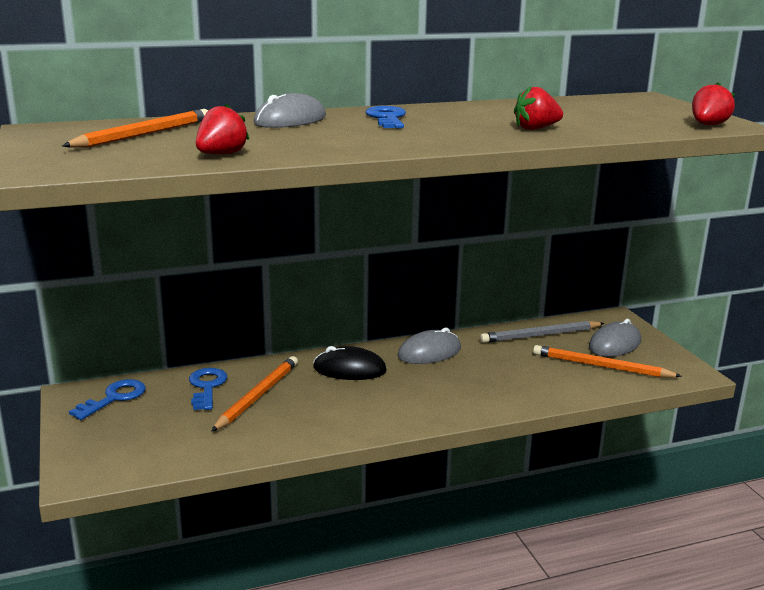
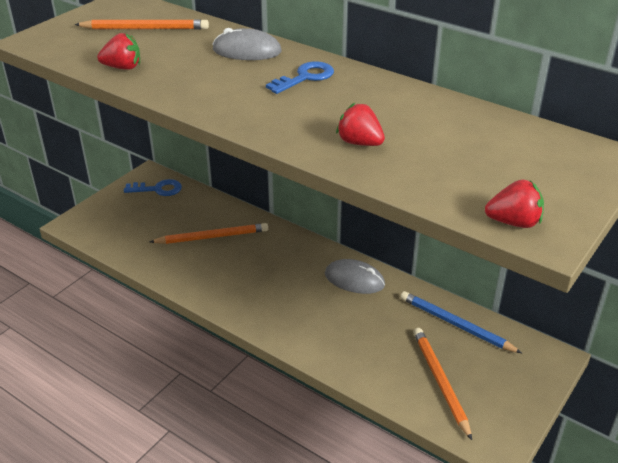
camera: 55 degrees right, 15 degrees up
(207, 387) = (203, 212): blue key -> none
(349, 369) = (287, 255): black mouse -> none
(540, 335) = (456, 325): grey pencil -> blue pencil
(614, 344) = (494, 375): grey mouse -> none

